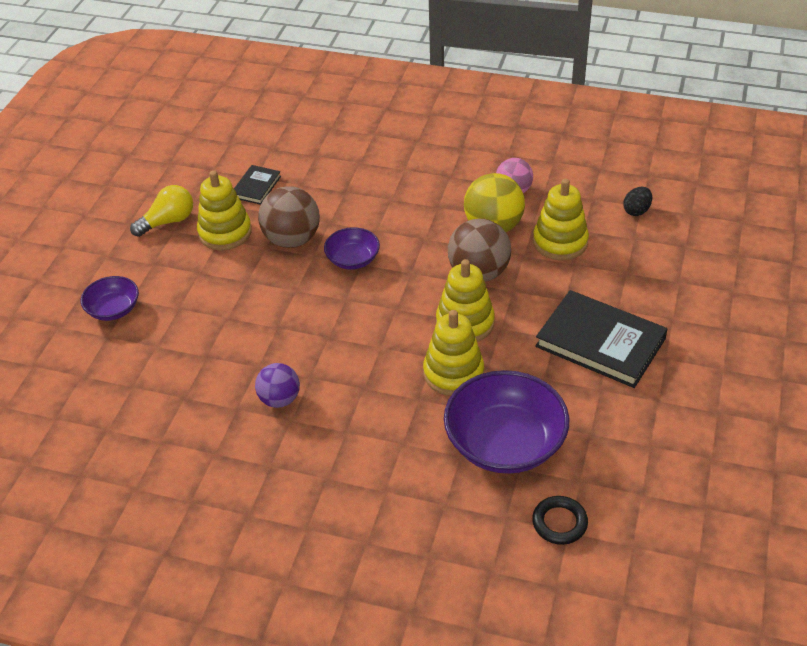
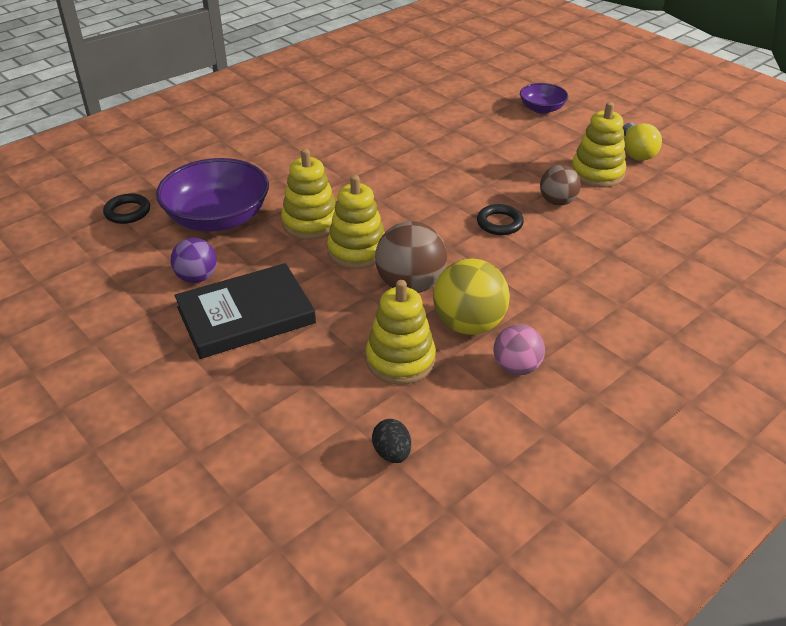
camera: 120 degrees right, 5 degrees down
(256, 187) = (656, 206): black book -> none
(279, 399) = (377, 145): purple ball -> purple ball (197, 277)
(292, 239) = (557, 202): brown ball -> brown ball, size x0.64
(353, 259) = (499, 223): purple bowl -> black ring

